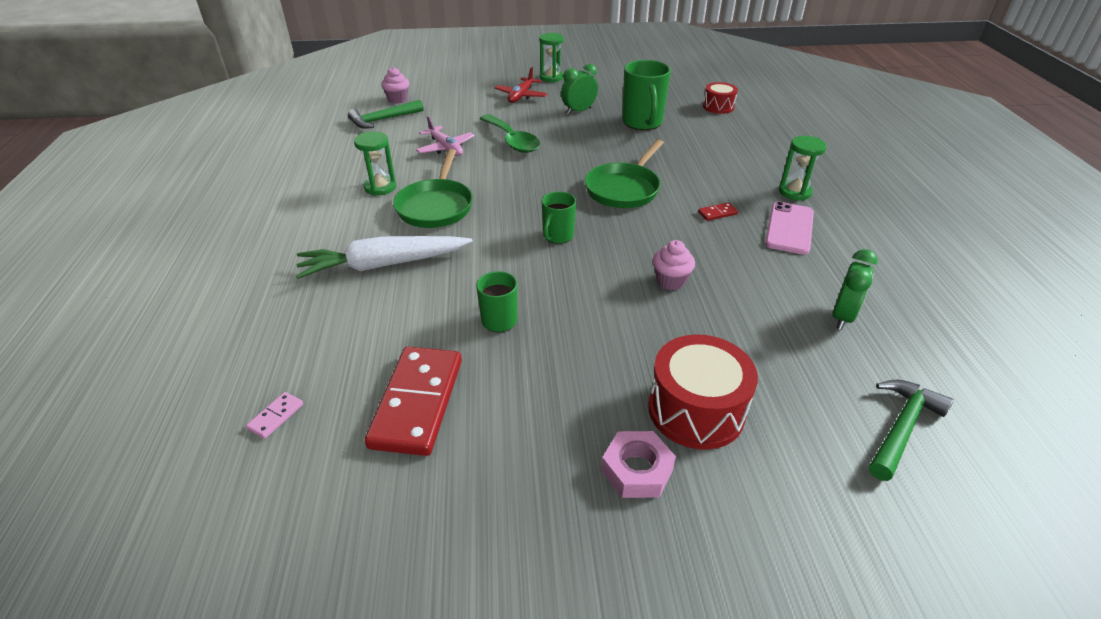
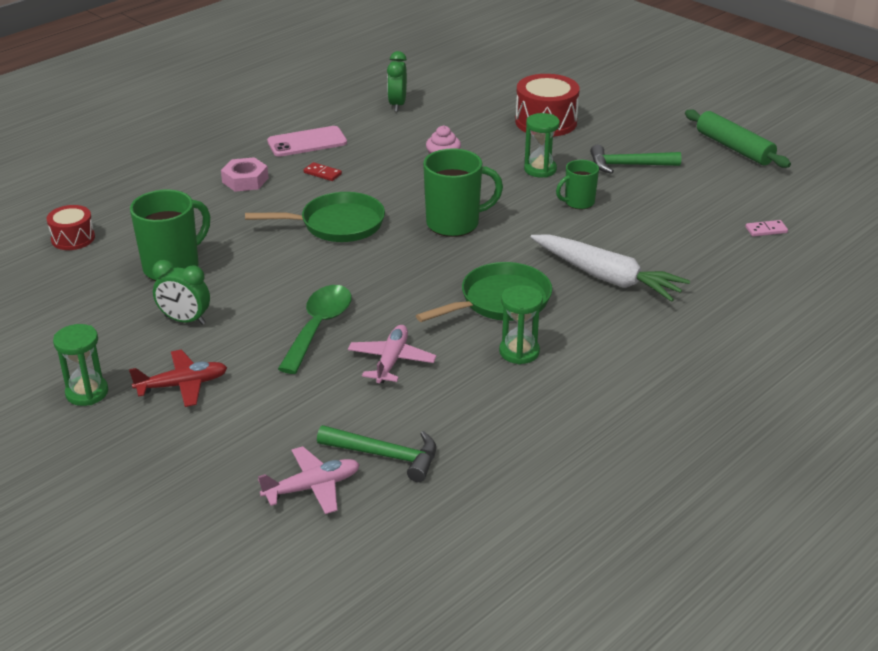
camera: 130 degrees left, 5 degrees down
(397, 99) = (312, 487): pink cupcake -> pink plane
(417, 403) = (679, 194): red domino -> none
(433, 559) = (734, 148): none -> green rolling pin
(557, 236) = (454, 224): green mug -> green mug, size x1.71
(637, 470) = (609, 123): pink nut -> pink nut (245, 180)
(795, 192) = (241, 153): green hourglass -> green hourglass (540, 169)
(842, 317) = (397, 105): green clock -> green clock turned 75 degrees counterclockwise
(901, 427) = (473, 76): green hammer -> green hammer (628, 165)

